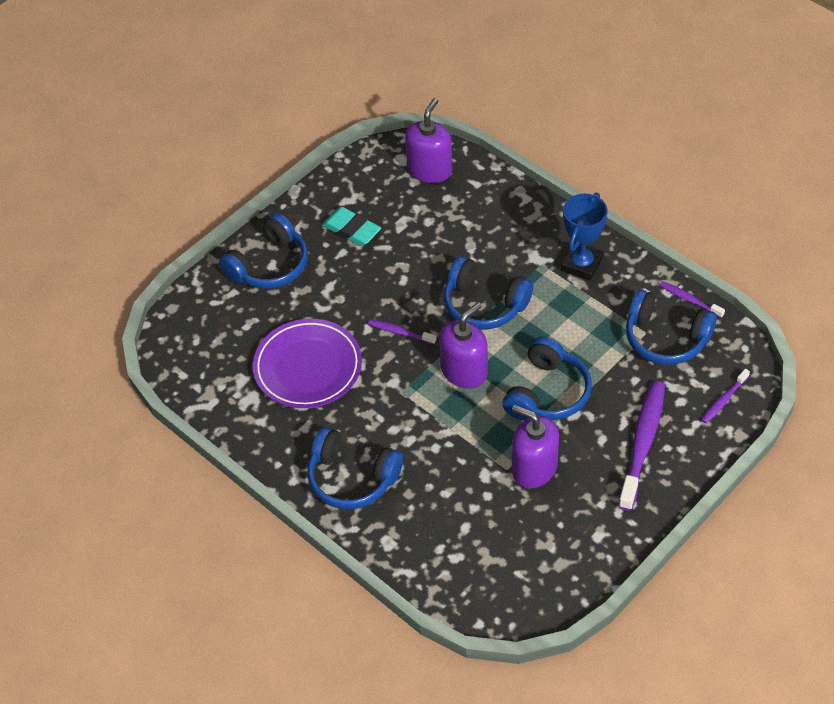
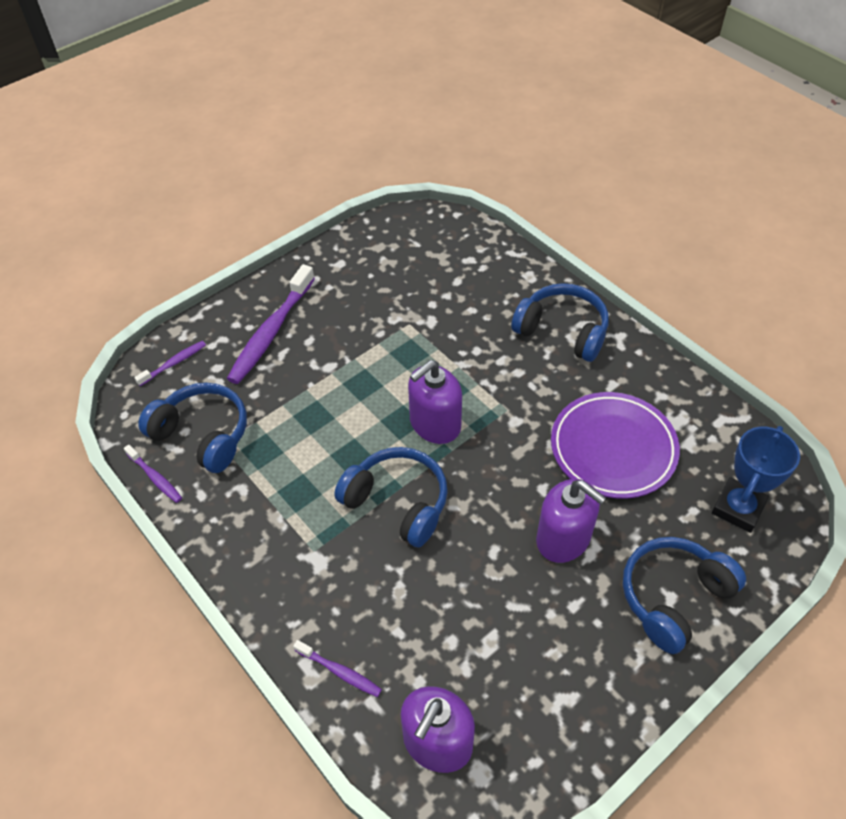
camera: 175 degrees left, 0 degrees up
(351, 230) = (561, 641): turquoise eraser -> none
(400, 332) = (503, 479): purple toothbrush -> purple toothbrush (340, 672)
(534, 468) = (382, 322): purple soap dispenser -> purple soap dispenser (563, 538)
(547, 393) = (350, 390): blue headphones -> none
(581, 264) = (263, 543): blue trophy -> blue trophy (738, 508)

